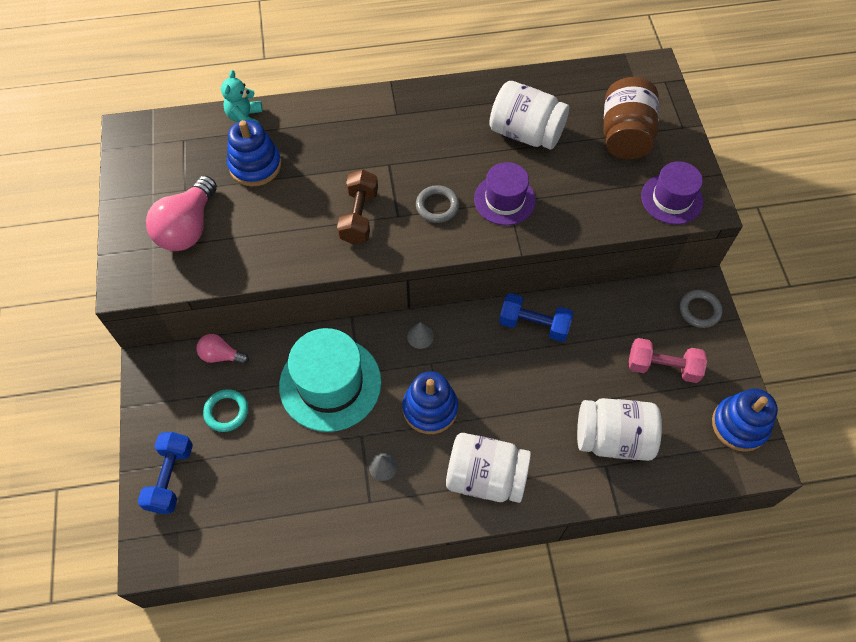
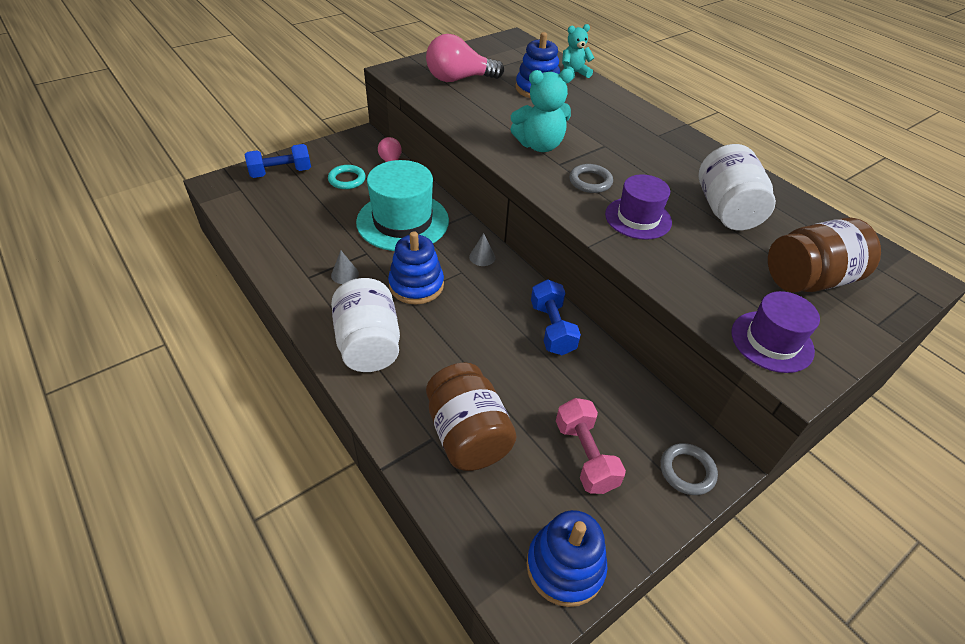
camera: 60 degrees right, 15 degrees down
(359, 216) = (539, 145): brown dumbbell -> turquoise teddy bear
(613, 438) = (468, 435): white jar -> brown jar

